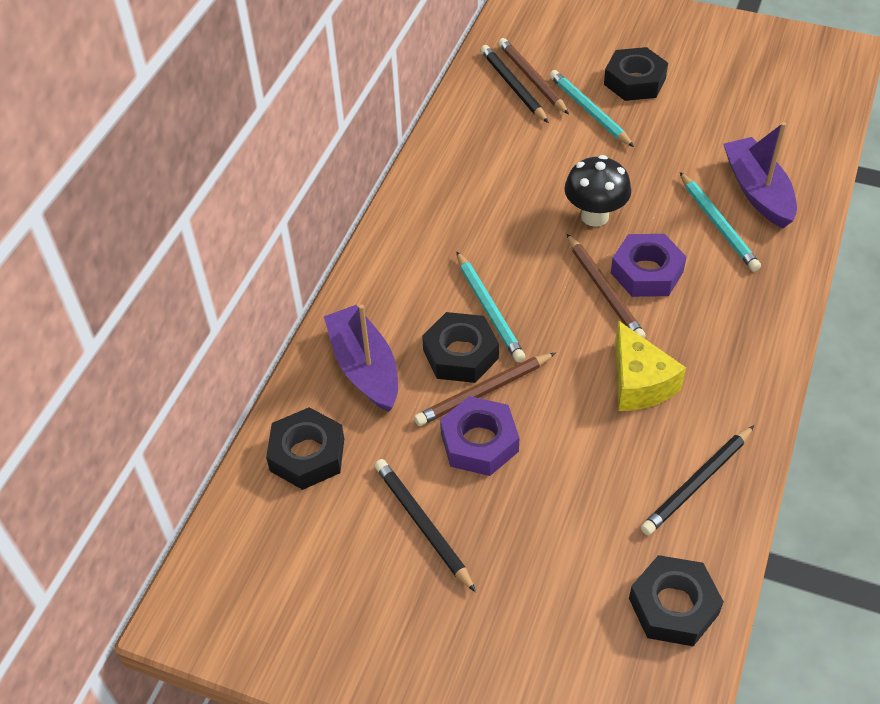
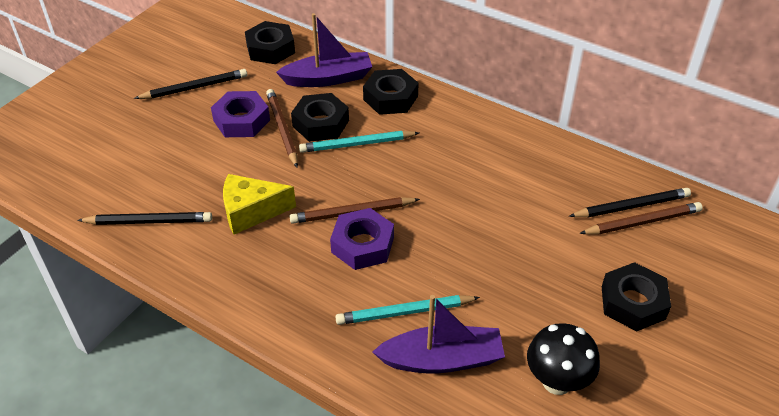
camera: 100 degrees right, 5 degrees down
(589, 111) = (587, 254): turquoise pencil -> none
(594, 216) = (440, 226): black mushroom -> black mushroom (557, 381)
(673, 606) = (69, 185): black nut -> black nut (390, 98)
(697, 483) = (149, 221): black pencil -> black pencil turned 120 degrees clockwise

